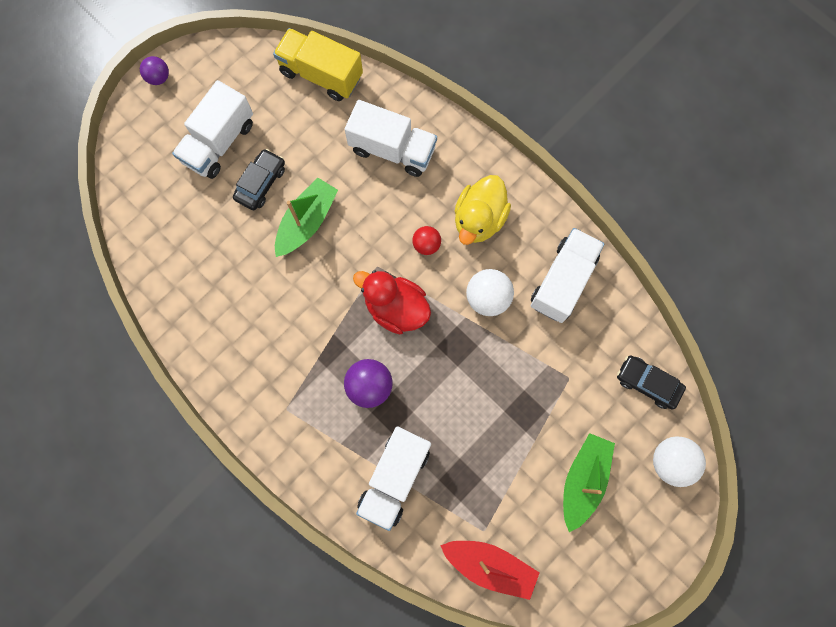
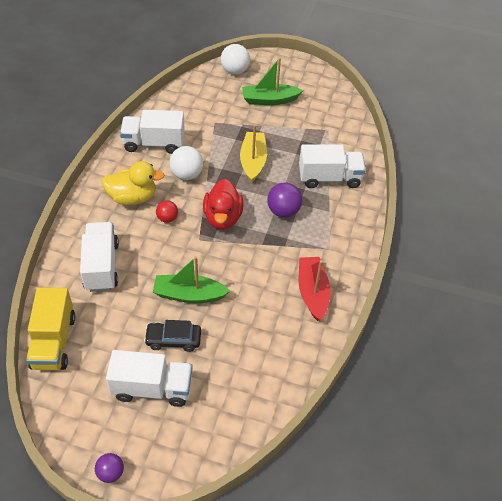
camera: 120 degrees left, 25 degrees down
(472, 392) = (253, 161): none -> yellow boat
(489, 565) = (344, 122): red boat -> red boat (312, 292)
(647, 383) = (196, 90): black car -> none

